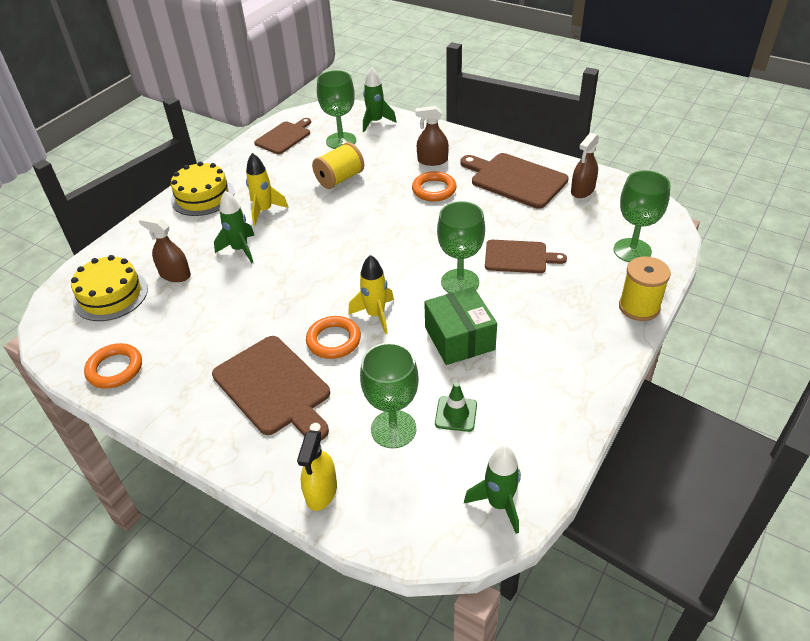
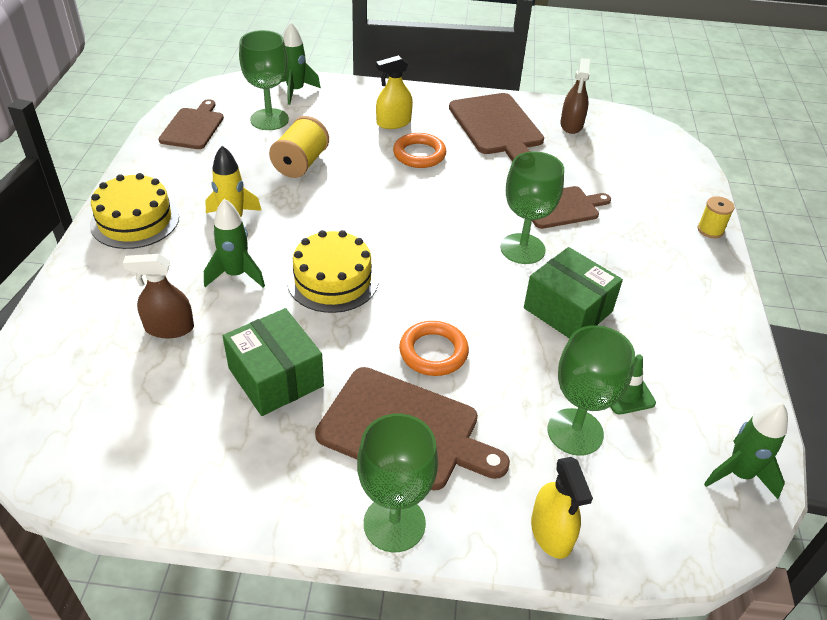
camera: 30 degrees left, 0 degrees up
(110, 295) = (94, 379): yellow cake -> yellow cake (333, 280)
(115, 369) = (173, 475): orange ring -> none
(217, 326) = (275, 377): none -> green box
(376, 315) = (459, 309): yellow rocket -> none
(432, 160) = (393, 123): brown spray bottle -> yellow spray bottle
(515, 180) = (497, 127): brown cutting board -> brown cutting board turned 120 degrees counterclockwise
(632, 251) = (662, 175): green goblet -> green goblet (394, 523)
(639, 307) = (710, 230): yellow spool -> yellow spool, size x0.60

